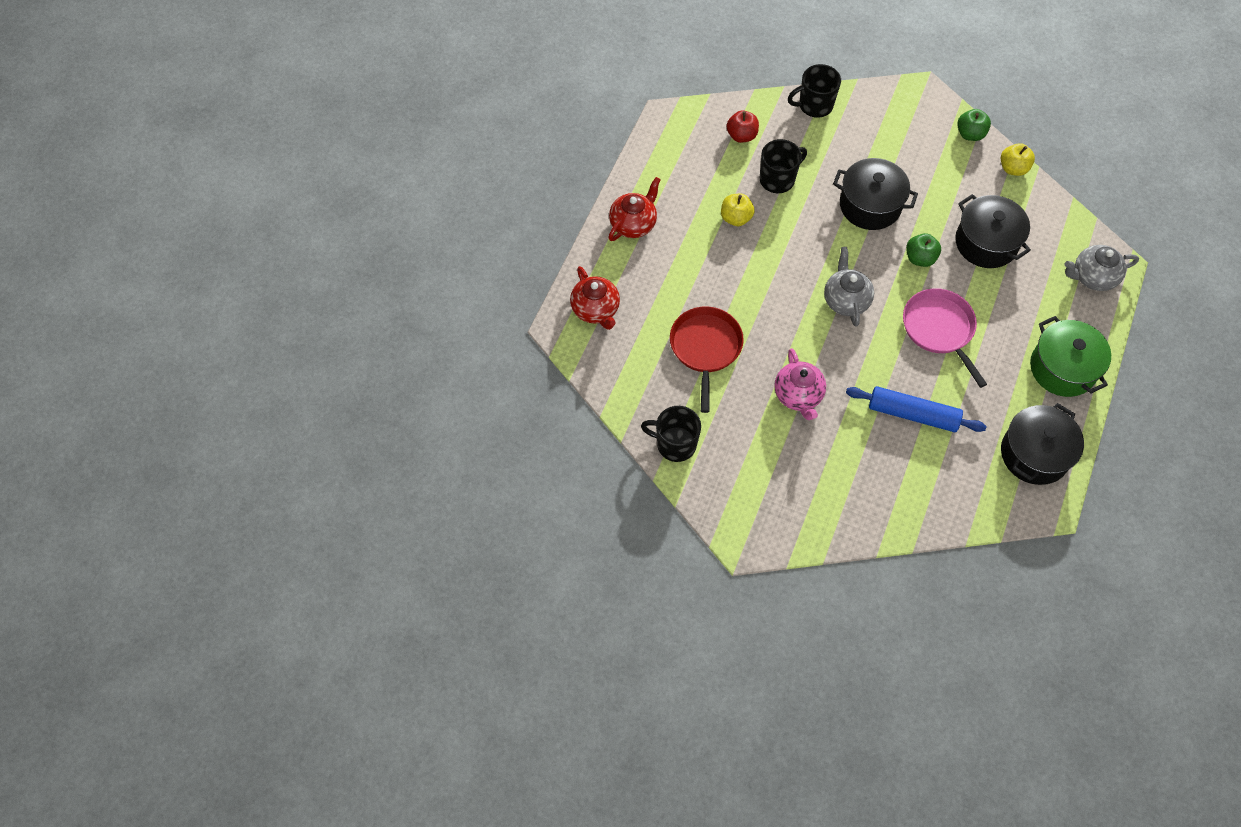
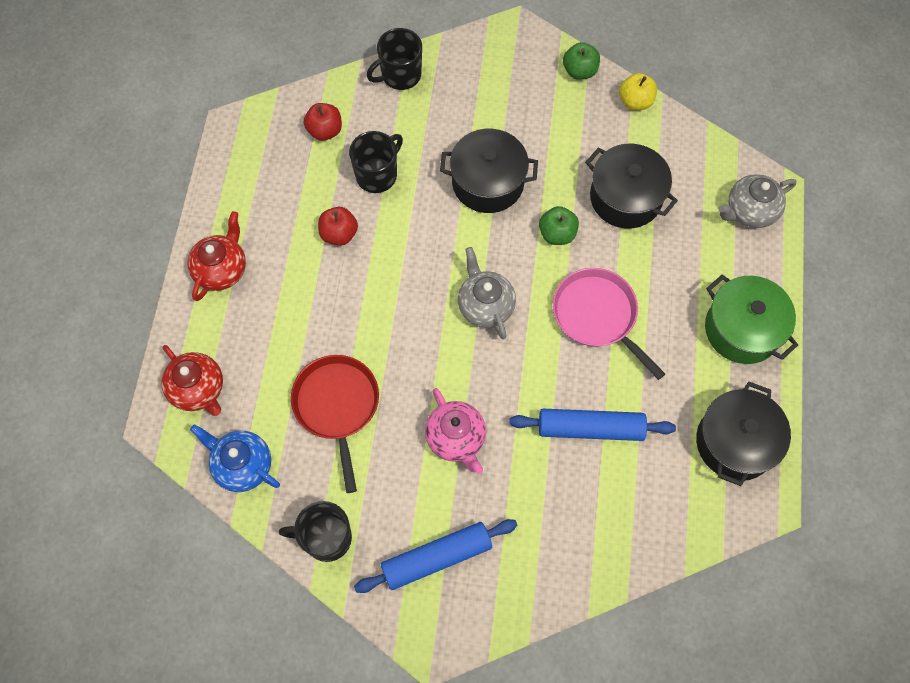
camera: 15 degrees left, 5 degrees up
(619, 374) = (242, 465): none -> blue teapot
(736, 218) = (339, 234): yellow apple -> red apple
(762, 480) = (436, 557): none -> blue rolling pin

